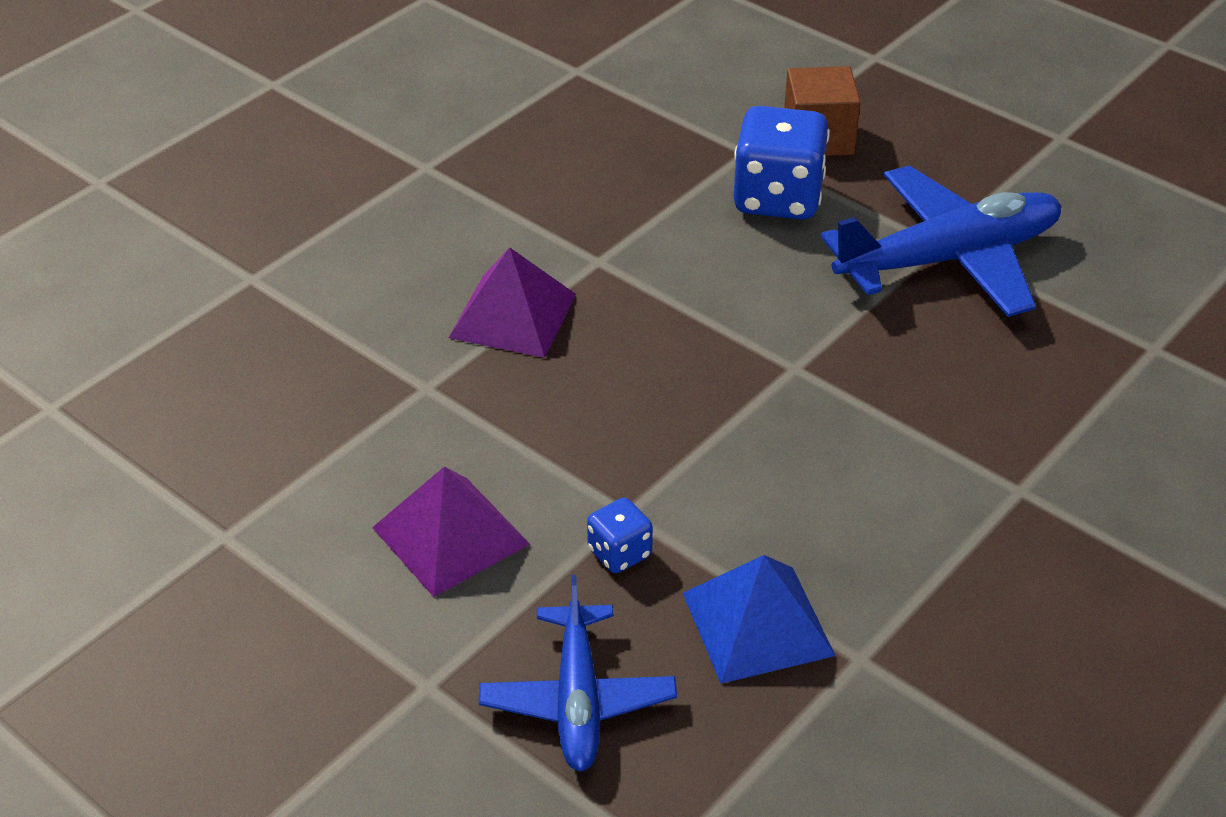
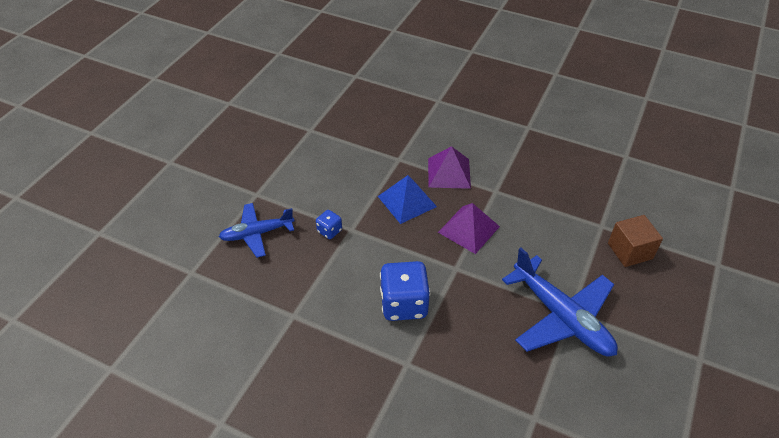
camera: 75 degrees right, 5 degrees up
(450, 536) = (325, 183): purple pyramid -> purple pyramid (468, 229)
(757, 623) = (304, 279): blue pyramid -> blue pyramid (407, 201)
(777, 198) = (572, 243): blue dice -> blue dice (404, 304)

